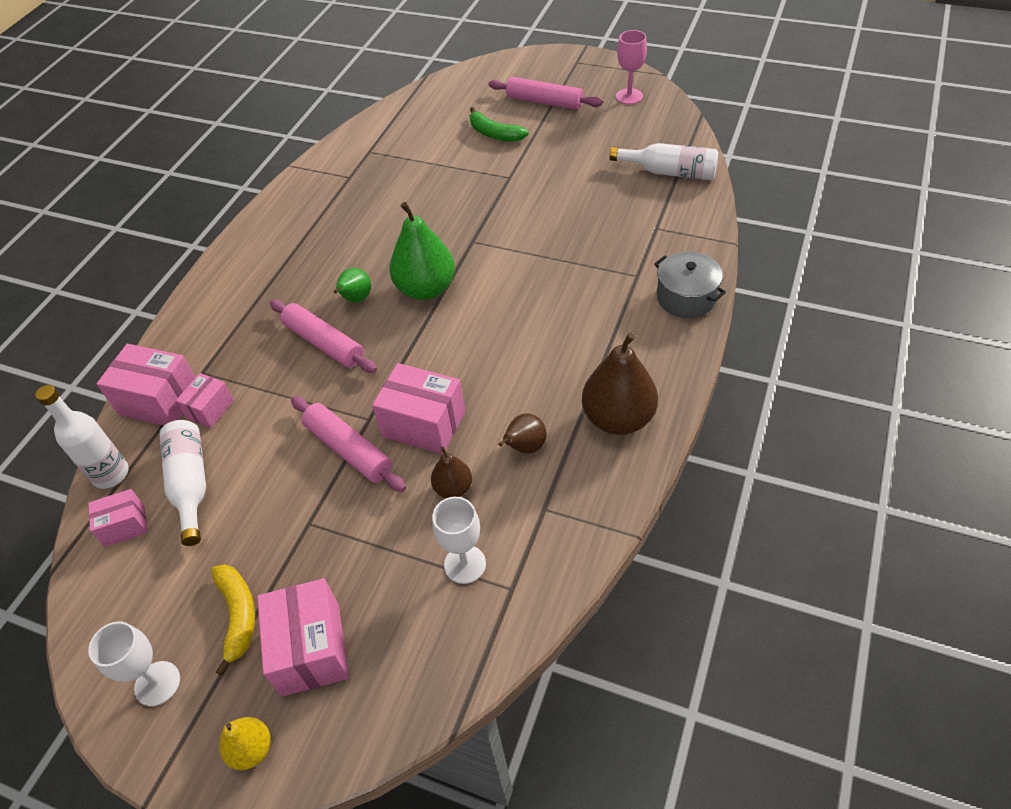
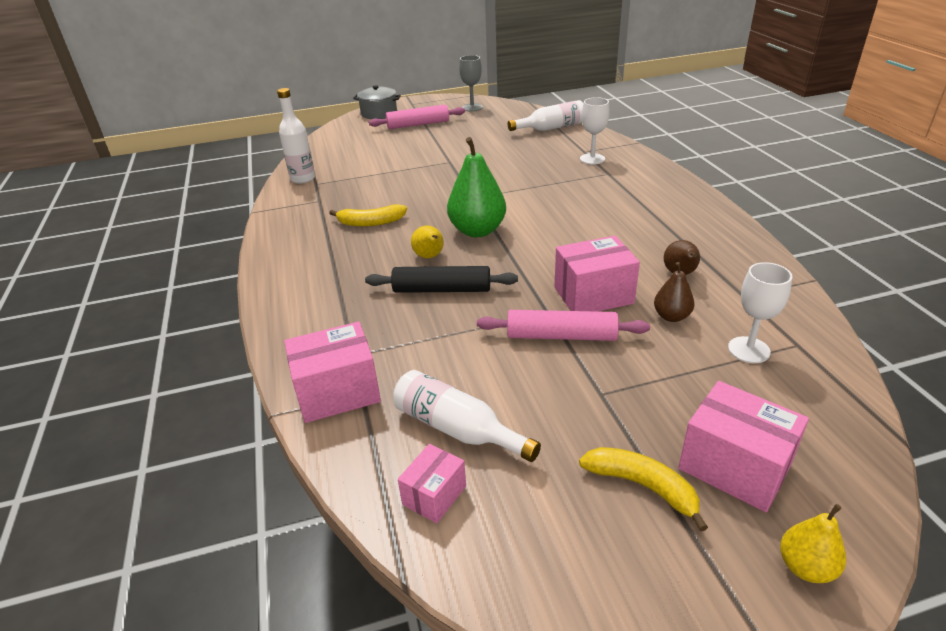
camera: 40 degrees left, 15 degrees down
(111, 474) = (361, 468): white bottle -> white bottle (303, 179)
(157, 683) = (652, 586): white goblet -> white goblet (592, 159)
(210, 409) = (399, 373): pink box -> none
(324, 343) = (442, 289): pink rolling pin -> black rolling pin
(356, 299) = (429, 257): green pear -> yellow pear
(357, 229) = (371, 223): none -> yellow banana
(494, 134) = (405, 147): green banana -> none
(618, 418) = (709, 235): brown pear -> none
(629, 96) = (472, 107): pink goblet -> grey goblet
(686, 297) = (652, 171): grey pot -> grey pot (379, 113)

